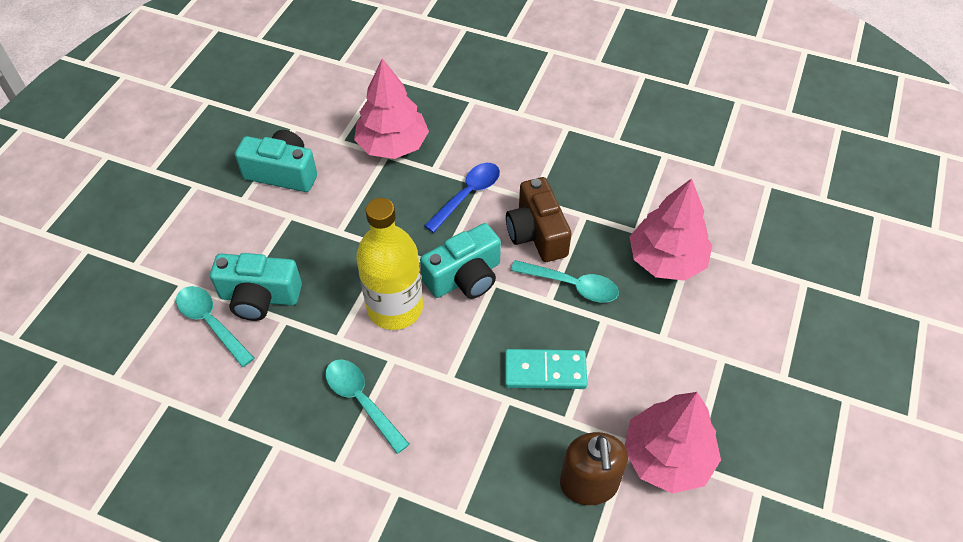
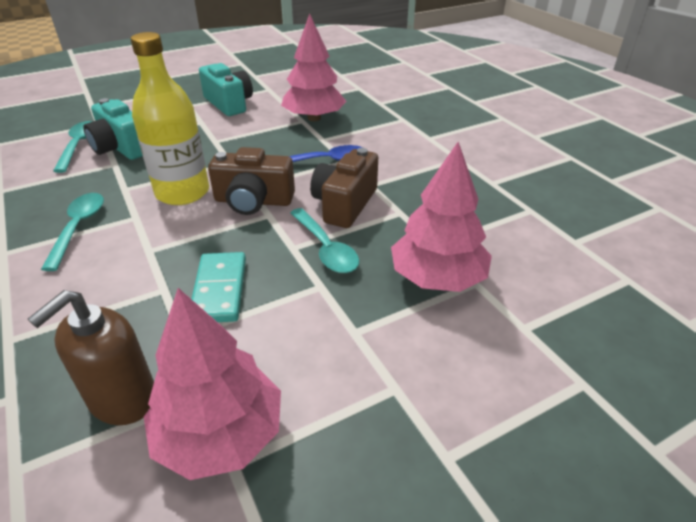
camera: 40 degrees right, 15 degrees down
(465, 277) = (253, 201): turquoise camera -> brown camera
(545, 371) = (220, 290): turquoise domino -> turquoise domino turned 45 degrees clockwise

